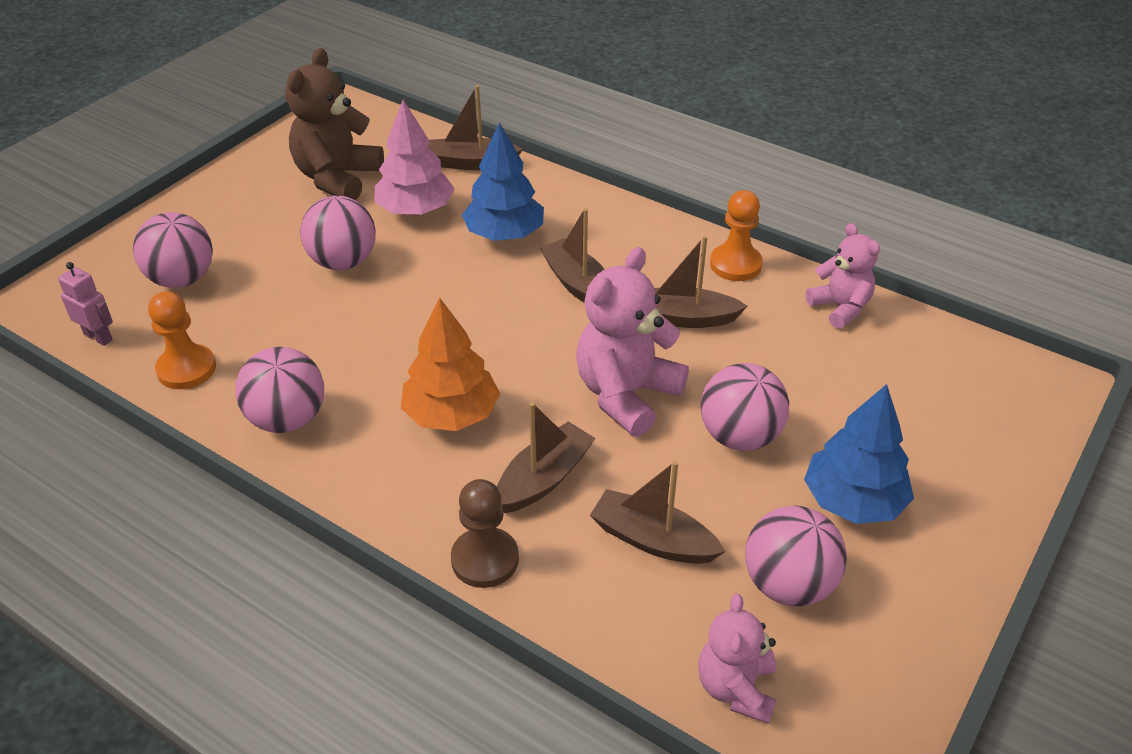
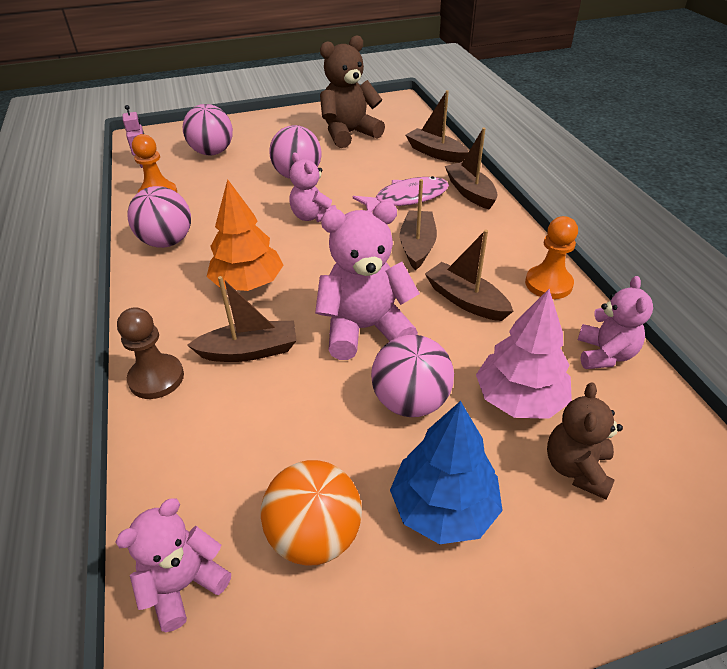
camera: 40 degrees right, 0 degrees up
(415, 210) = (371, 165): pink tree -> pink tree (519, 399)
(426, 304) = (312, 216): none -> pink teddy bear
(504, 234) = (406, 198): blue tree -> pink fish
(653, 540) = (264, 434): brown boat -> brown boat (470, 192)
(788, 584) = (315, 535): pink ball -> orange ball
(908, 413) = (576, 468): none -> brown teddy bear

